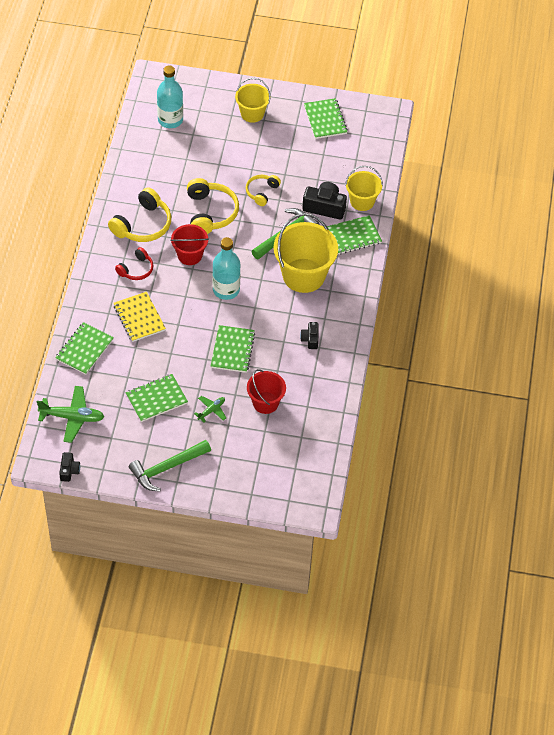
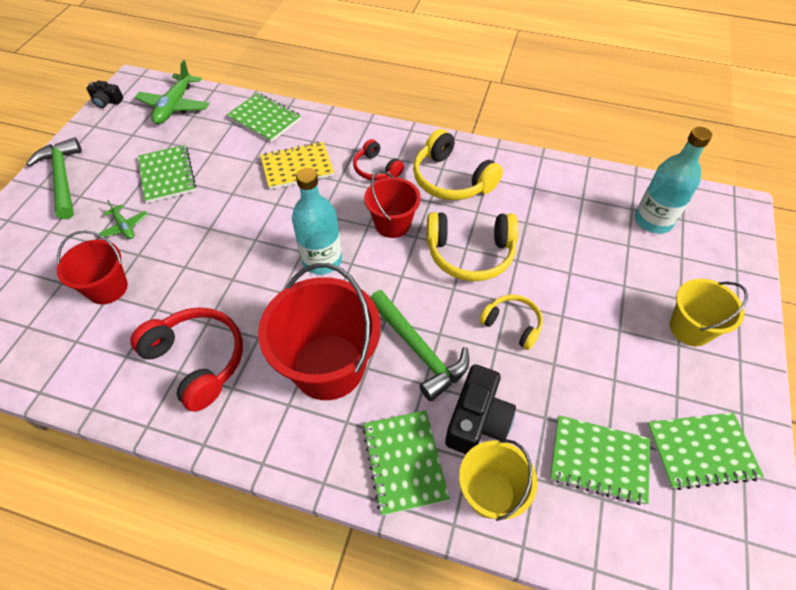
camera: 100 degrees right, 0 degrees up
(232, 350) = (213, 258): green notebook -> green notebook (599, 460)
(303, 275) = (328, 366): yellow bucket -> red bucket
(310, 339) = (198, 360): black camera -> red headphones

